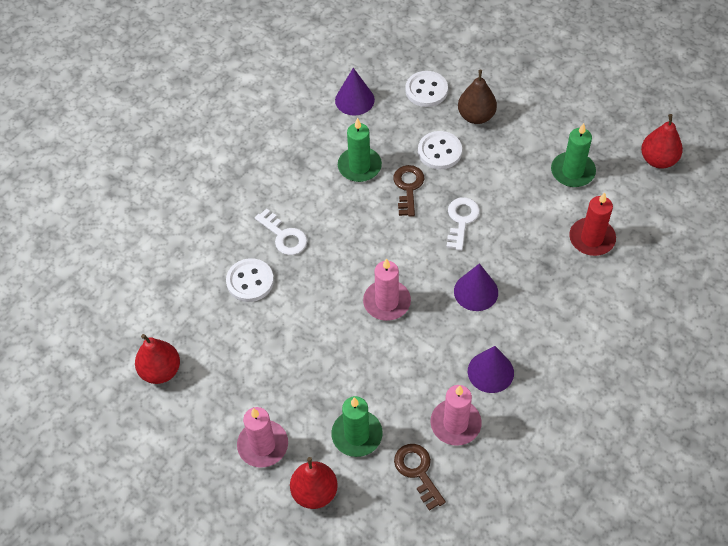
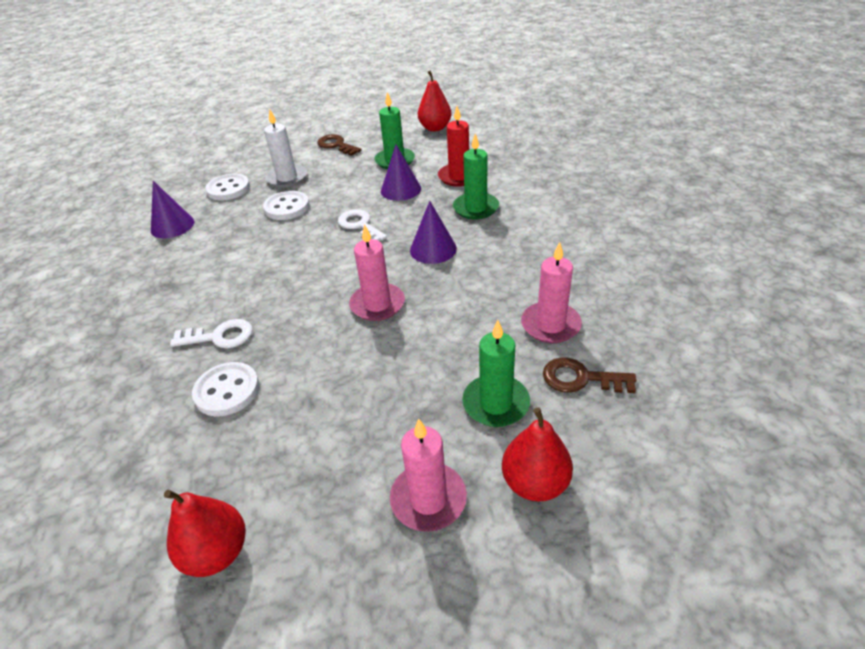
camera: 50 degrees left, 15 degrees down
(359, 166) = (231, 253): green candle -> green candle (475, 208)
(408, 187) = (291, 237): brown key -> brown key (336, 145)
(476, 116) = (287, 178): brown pear -> white candle
(490, 372) = (518, 278): purple cone -> purple cone (400, 189)

